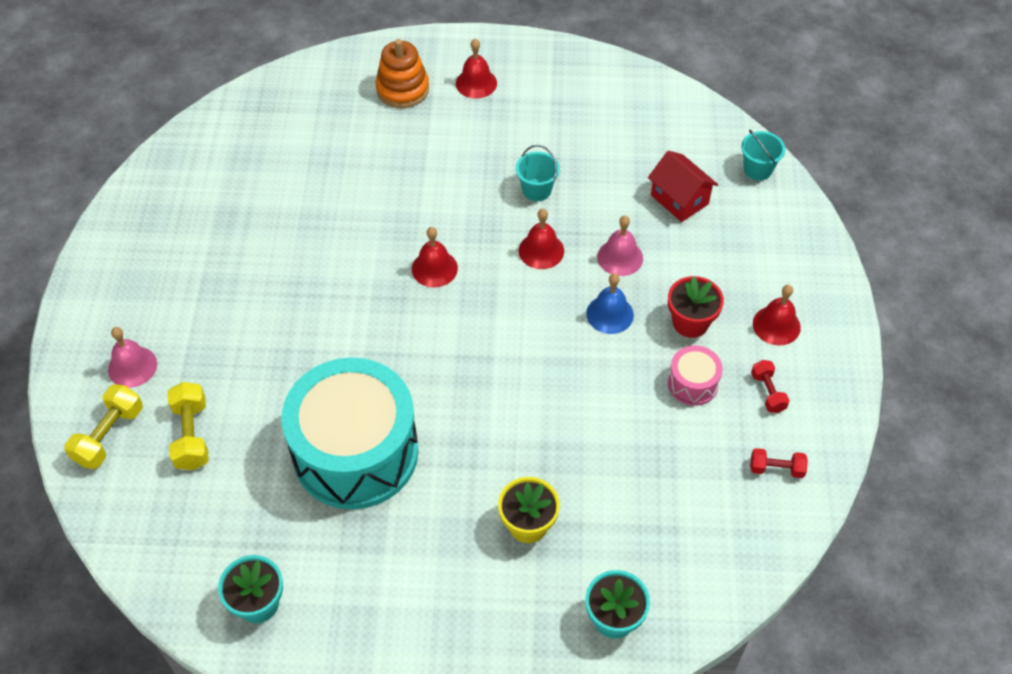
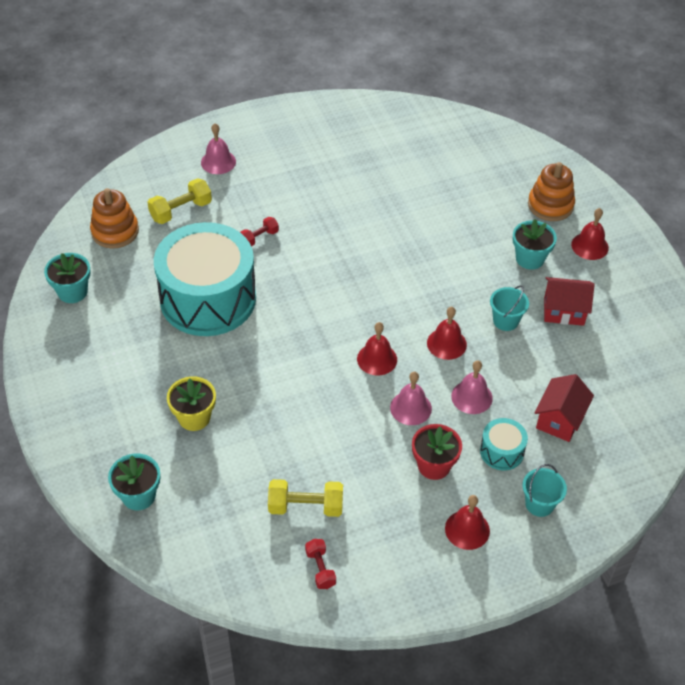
camera: 65 degrees right, 5 degrees down
(109, 435) = (162, 173): yellow dumbbell -> yellow dumbbell (305, 507)
(181, 522) = (115, 231): none -> orange stacking toy
(434, 268) = (390, 285): red bell -> red bell (377, 359)
(465, 136) = (530, 259): none -> turquoise flower pot
(549, 139) = (564, 311): none -> red house
(610, 314) = (410, 408): blue bell -> pink bell
(692, 383) = (373, 485): pink drum -> none
(697, 260) = (501, 451): none -> turquoise drum
(757, 169) = (633, 468): turquoise bucket -> turquoise bucket (539, 504)
(767, 392) = (393, 542): red dumbbell -> red dumbbell (259, 238)

